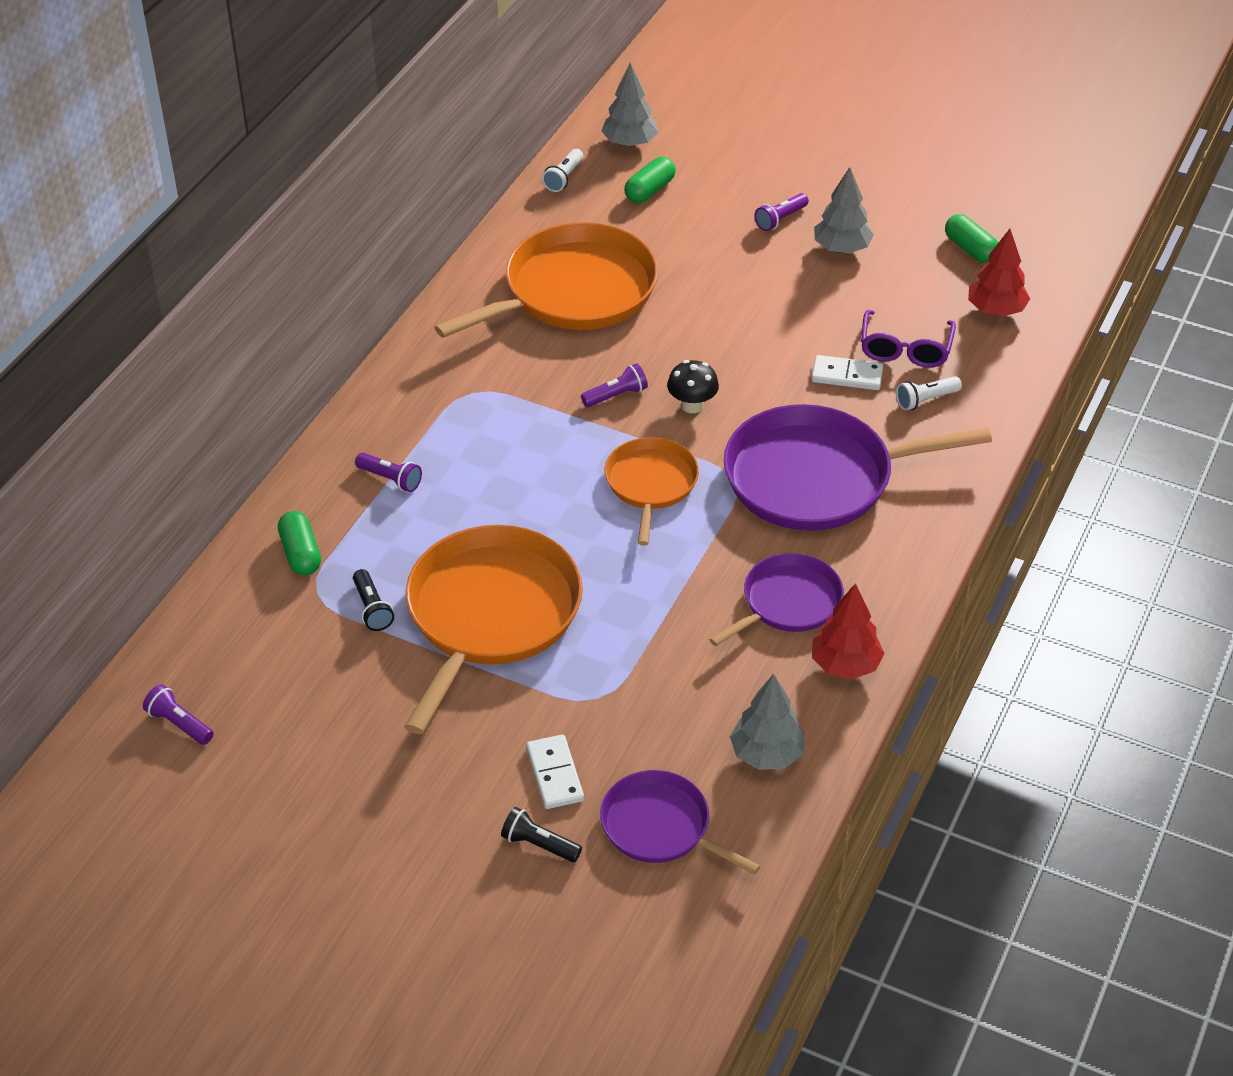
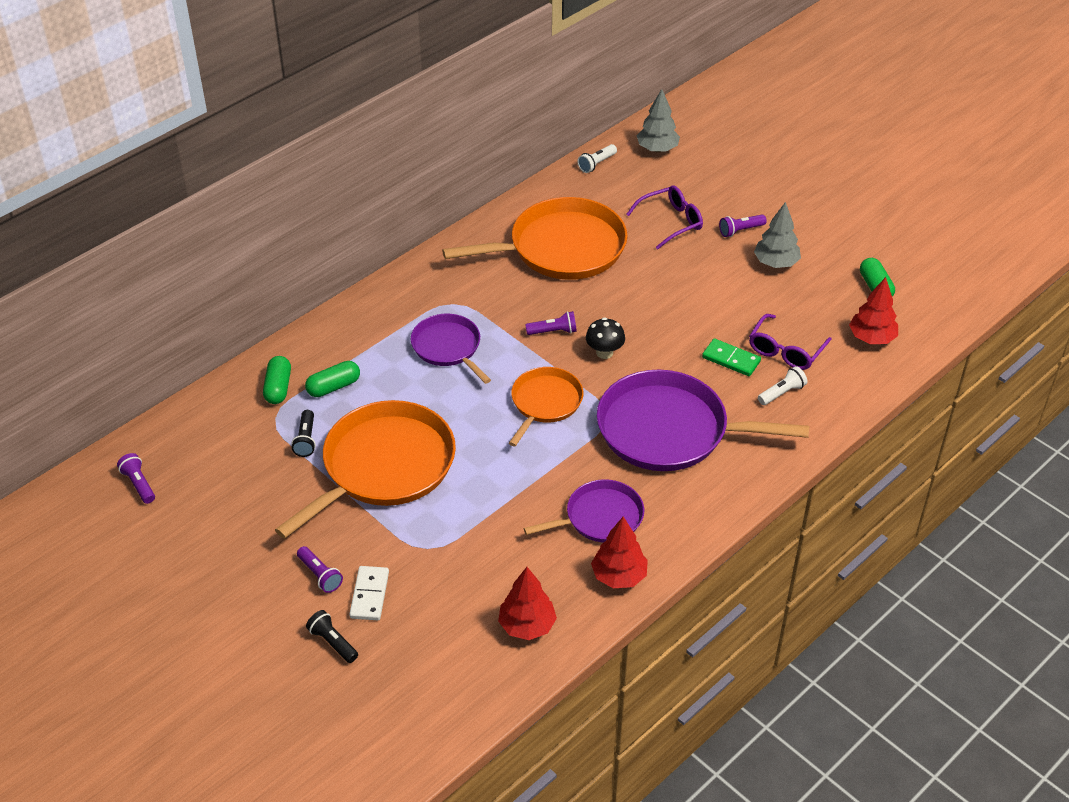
camera: 20 degrees right, 0 degrees up
(390, 479) = (365, 351): purple flashlight -> purple flashlight (320, 575)
(649, 190) = (654, 187): green capsule -> green capsule (333, 387)
(660, 827) = (424, 656): purple pan -> purple pan (448, 347)
(691, 228) = (670, 222): none -> purple glasses
(766, 754) = (527, 625): grey tree -> red tree
(847, 375) = (731, 359): white domino -> green domino
(926, 400) = (782, 393): white flashlight -> white flashlight turned 150 degrees clockwise

